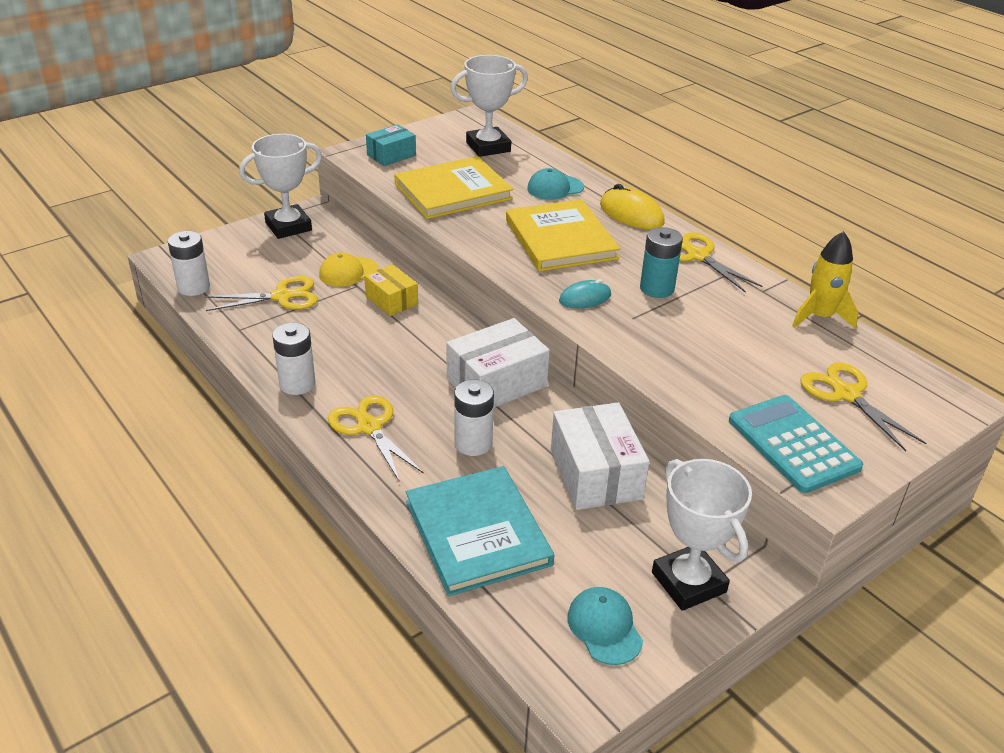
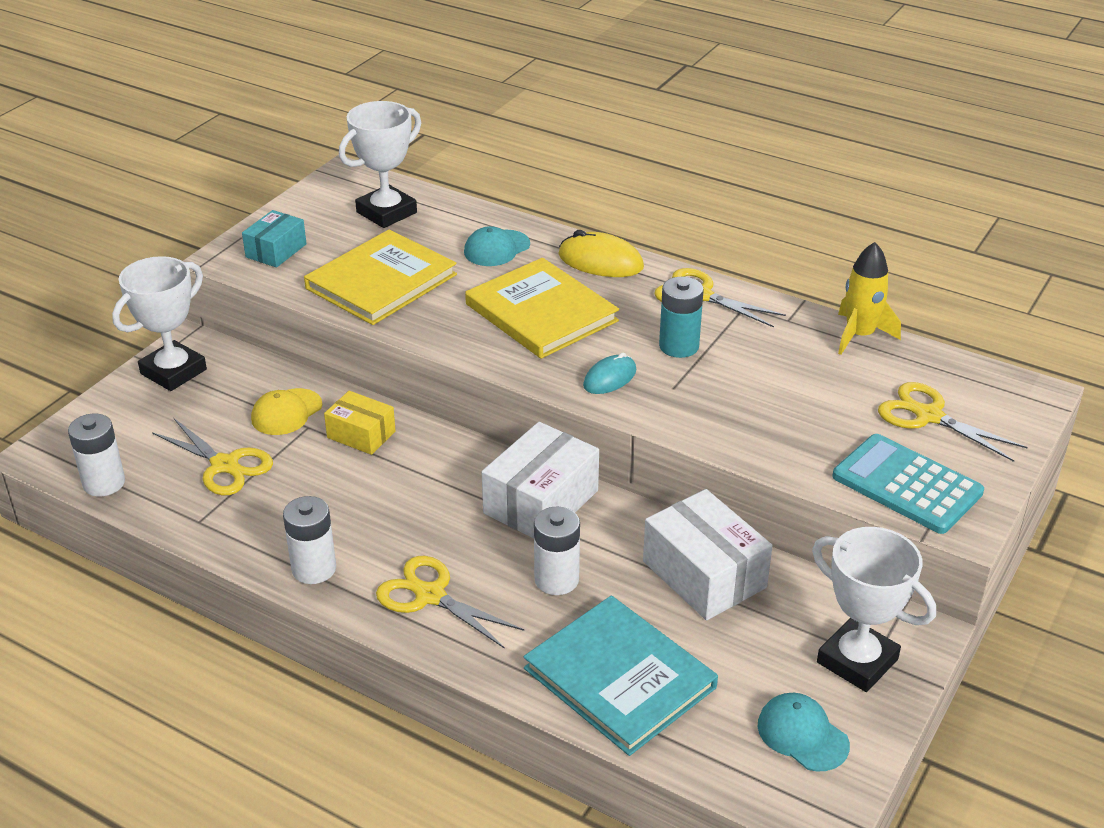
camera: 20 degrees left, 0 degrees up
(282, 296) = (225, 465): yellow scissors -> yellow scissors turned 75 degrees clockwise

